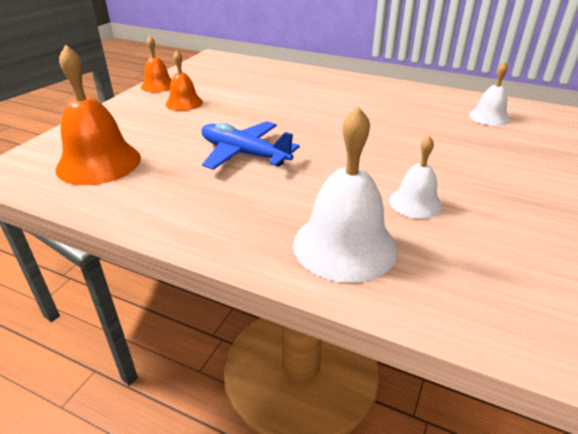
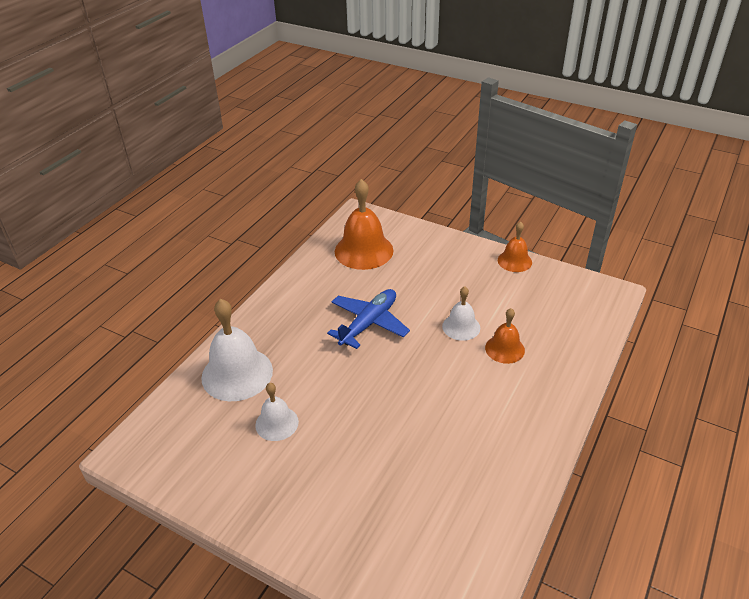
camera: 95 degrees right, 5 degrees up
(184, 103) = (472, 281): orange bell -> orange bell (504, 349)
(489, 117) = (442, 540): white bell -> white bell (461, 327)

